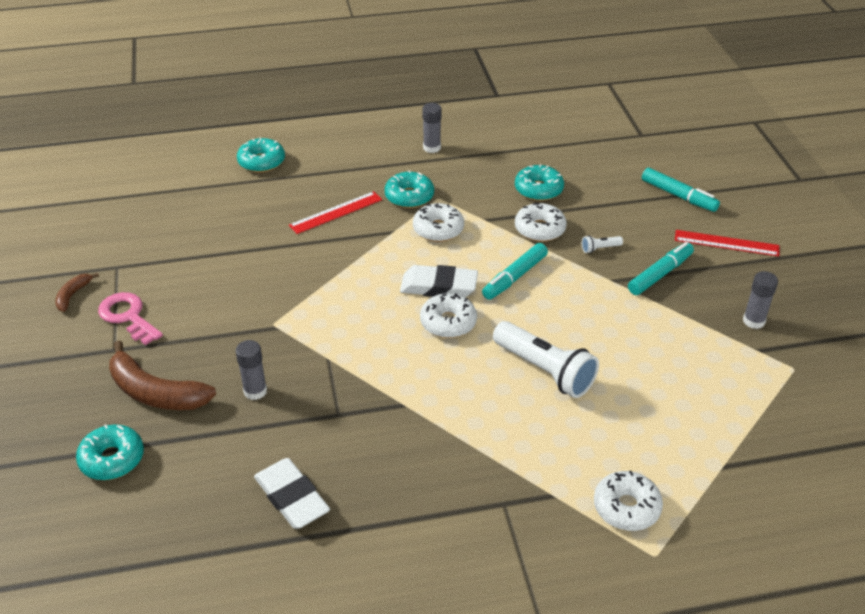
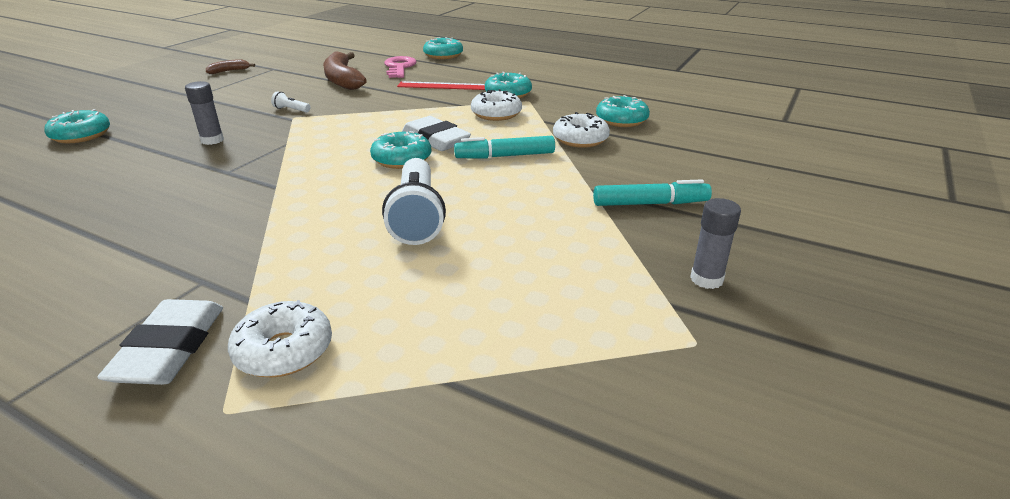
camera: 40 degrees right, 10 degrees down
(128, 316) = (232, 87): pink key -> pink key (399, 67)
(155, 392) = (167, 119): brown banana -> brown banana (342, 80)
(291, 498) = (103, 198): white eraser -> white eraser (169, 348)
(432, 148) = (572, 79): grey glue stick -> none
(448, 322) = (402, 159): white donut -> turquoise donut
(600, 248) = (616, 167): white flashlight -> white flashlight (291, 110)
(678, 196) = (763, 164): turquoise marker -> none
(726, 243) = (770, 211): red ruler -> none

